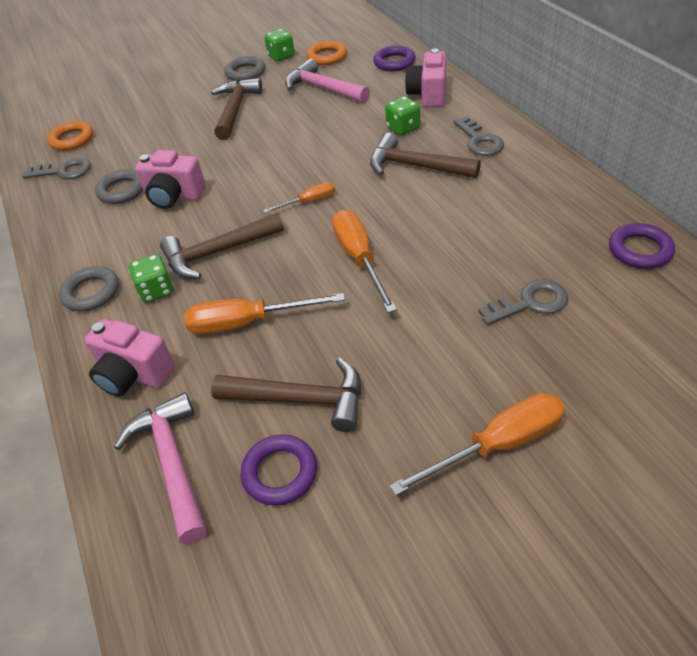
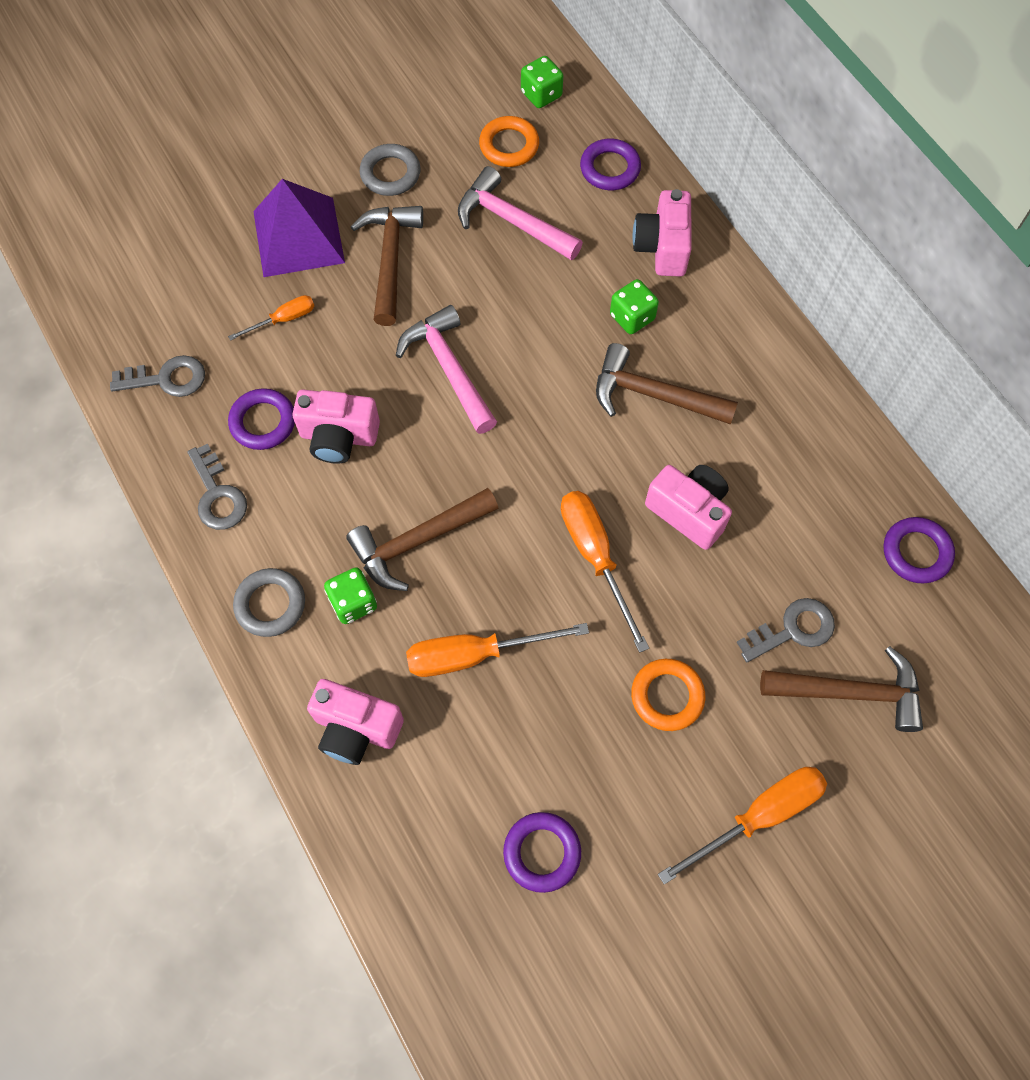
camera: 10 degrees left, 20 degrees up
(72, 139) = (159, 311): orange ring -> orange ring (667, 696)
(122, 190) = (263, 422): grey ring -> purple ring
(172, 463) = (426, 843): pink hammer -> pink hammer (449, 368)
(176, 102) = (298, 237): none -> purple pyramid
(281, 56) = (439, 138): green dice -> green dice (541, 95)
(301, 399) = (551, 762): brown hammer -> brown hammer (851, 692)
(309, 202) = (521, 455): orange screwdriver -> orange screwdriver (283, 319)
(440, 230) = (689, 511): none -> pink camera
(479, 141) = (733, 350): grey key -> grey key (217, 495)

